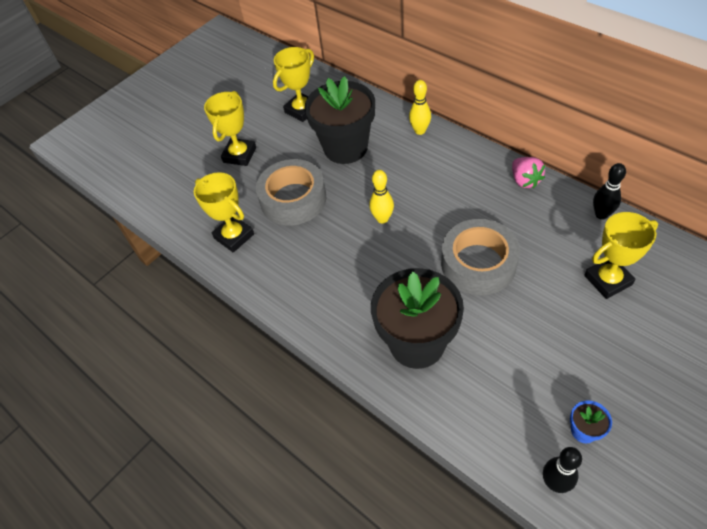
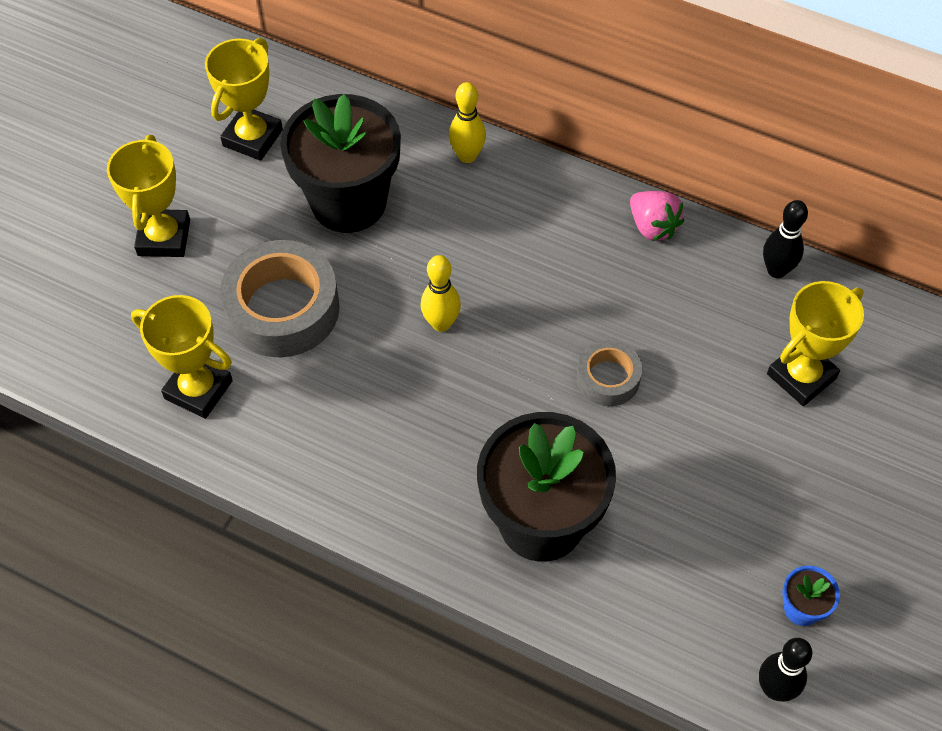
camera: 20 degrees left, 5 degrees up
(478, 264) = (608, 378): grey tape -> grey tape, size x0.54

